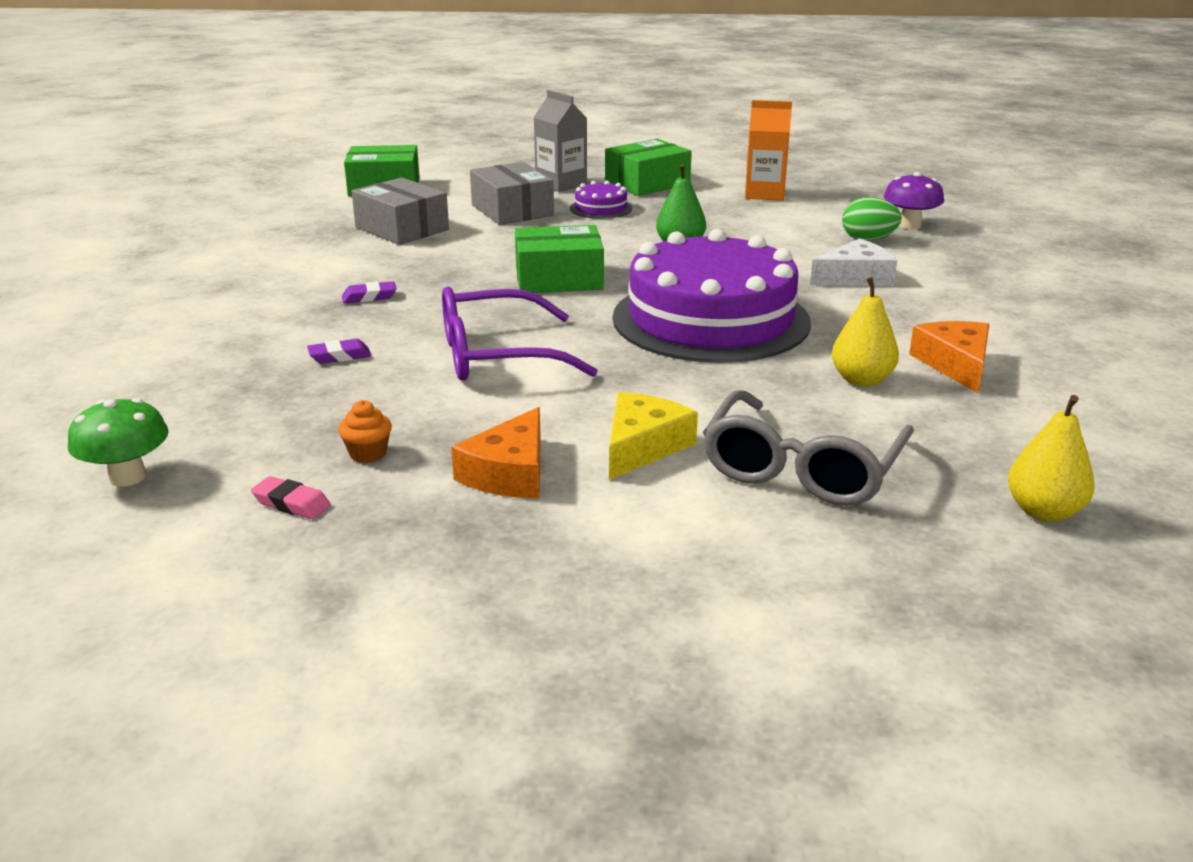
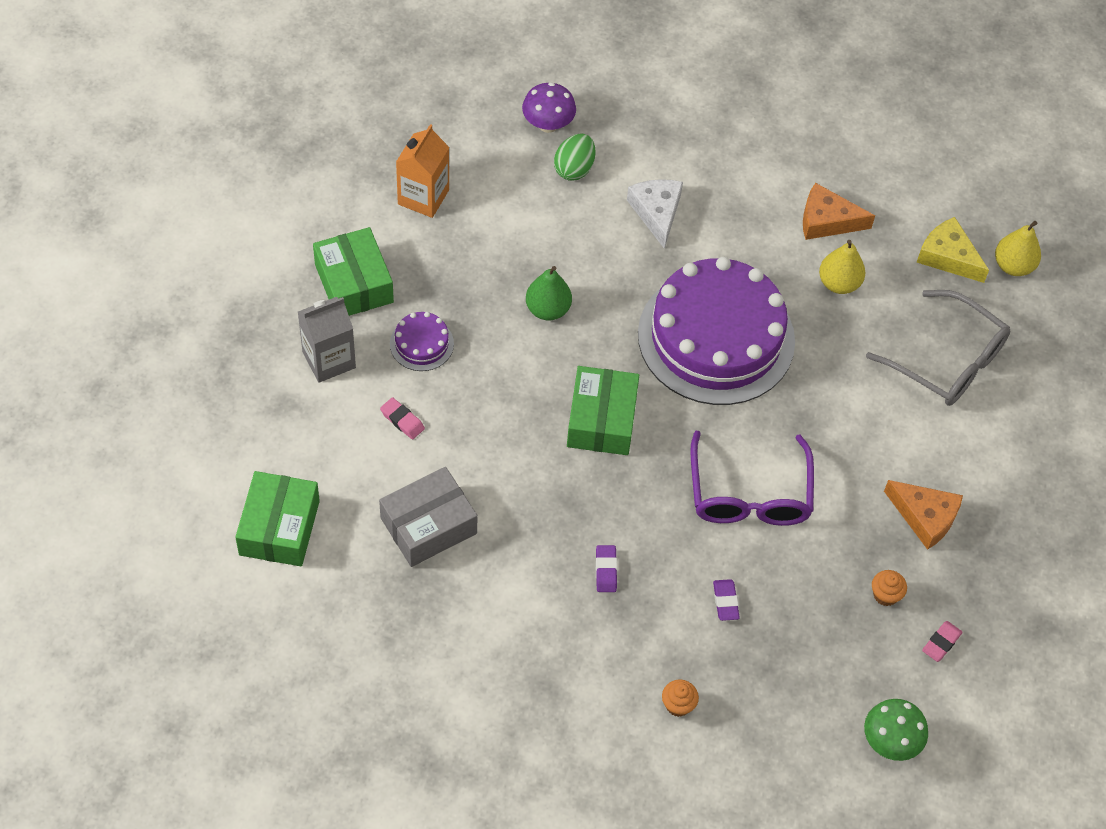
camera: 80 degrees left, 30 degrees up
(199, 344) = (678, 705): none -> orange cupcake
(512, 210) = (402, 420): grey box -> pink eraser
(642, 446) = (905, 436): yellow cheese -> yellow cheese (948, 257)

